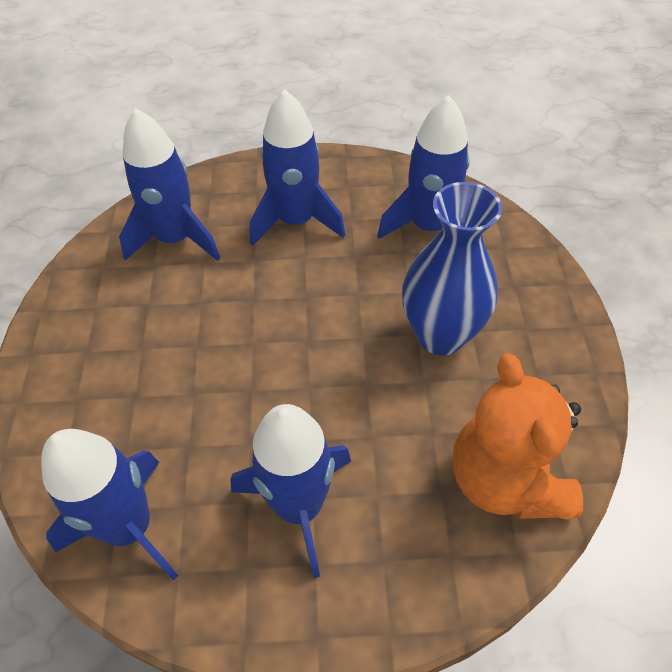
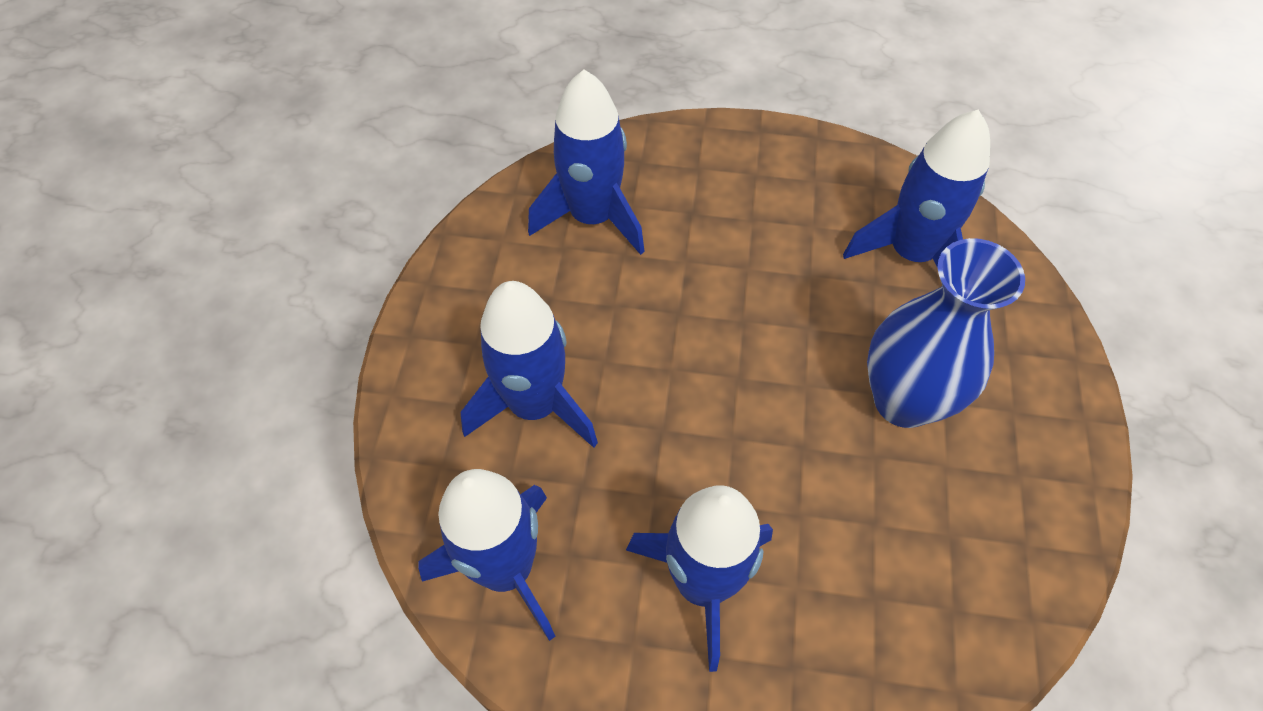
camera: 10 degrees right, 5 degrees up
(296, 221) = (743, 217): blue rocket -> blue rocket (535, 405)
(505, 480) = (955, 600): orange teddy bear -> none

